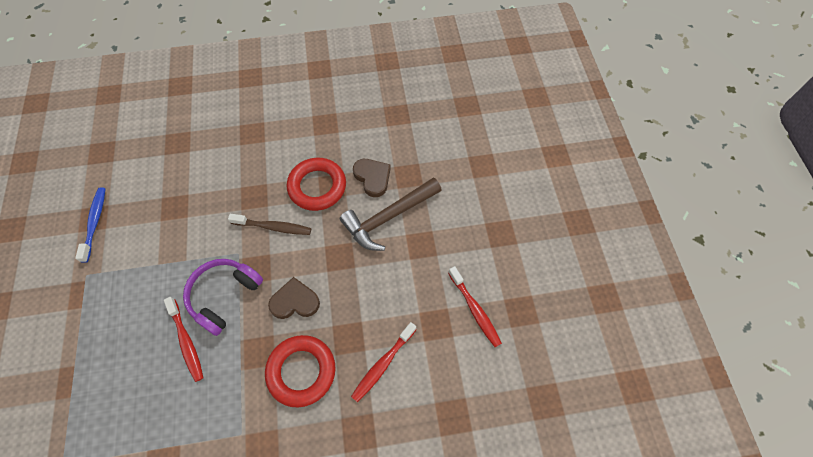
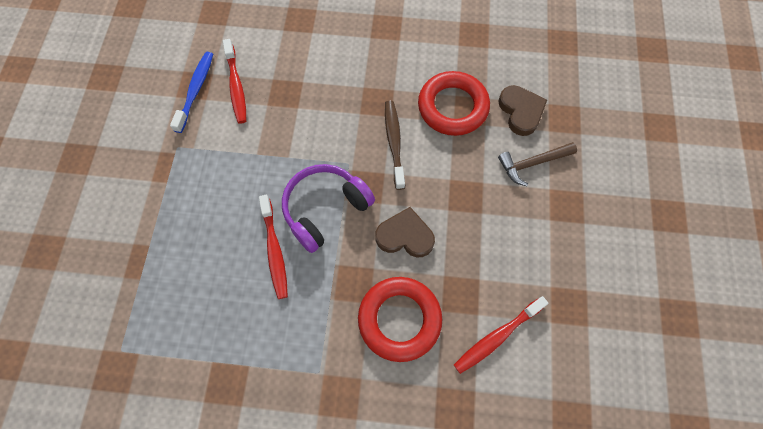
camera: 15 degrees right, 5 degrees up
(273, 227) = (394, 143): brown toothbrush -> brown toothbrush turned 120 degrees counterclockwise
(388, 218) = (532, 164): brown hammer -> brown hammer, size x0.60
(475, 310) = (621, 301): red toothbrush -> red toothbrush (236, 86)

